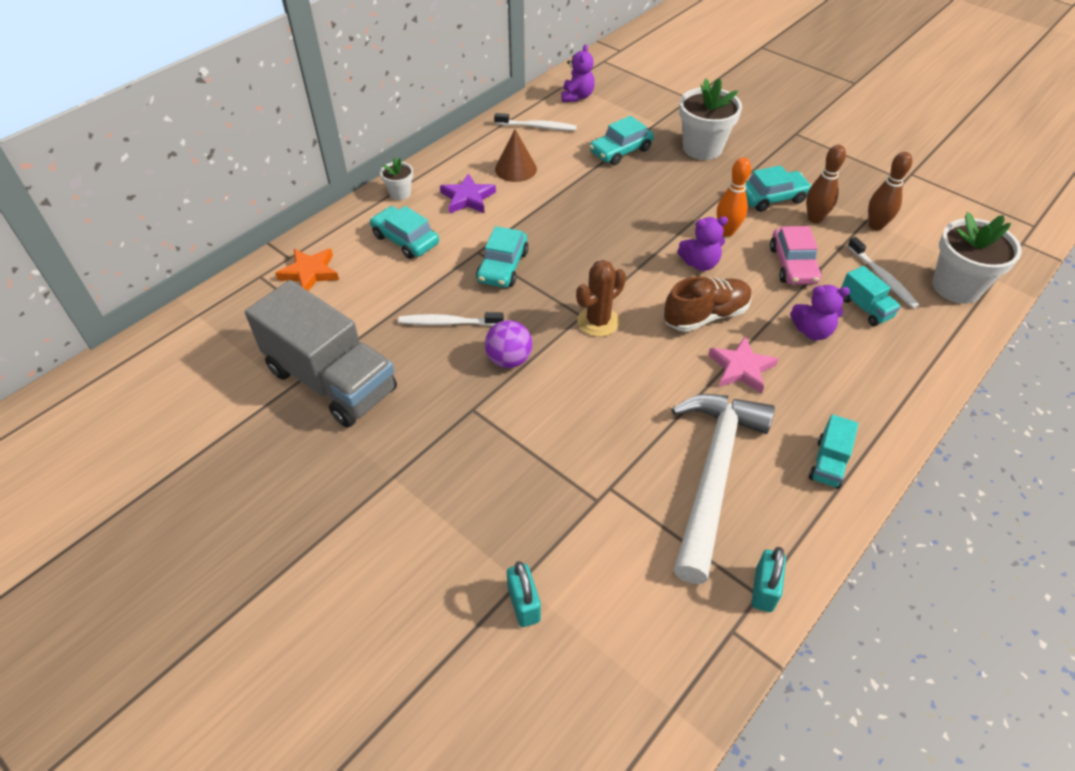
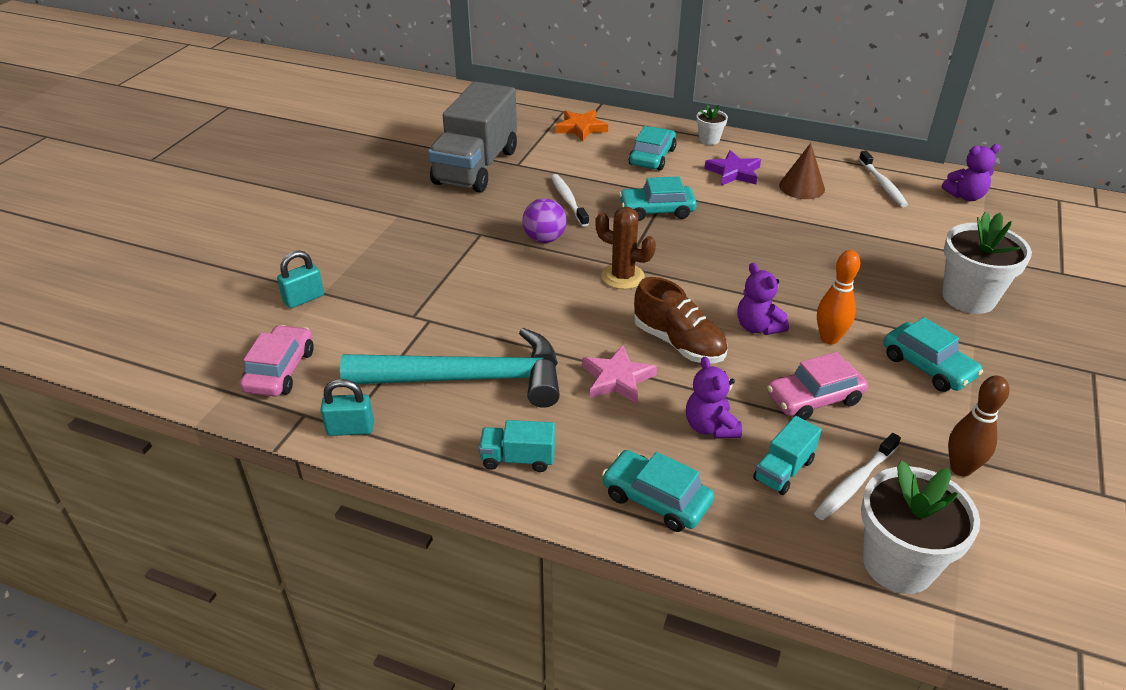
camera: 70 degrees right, 10 degrees down
(620, 151) = (899, 242): turquoise car -> turquoise car (656, 499)
(652, 646) = (280, 370): none -> pink car
(713, 474) = (468, 379): white hammer -> turquoise hammer
(814, 218) = (921, 408): brown bowling pin -> none

